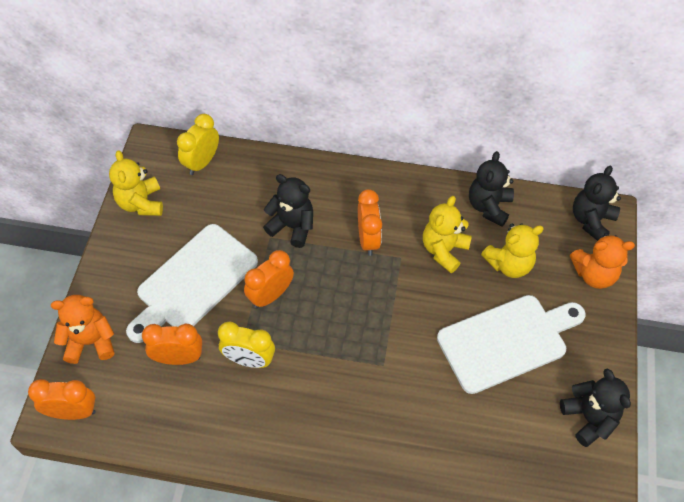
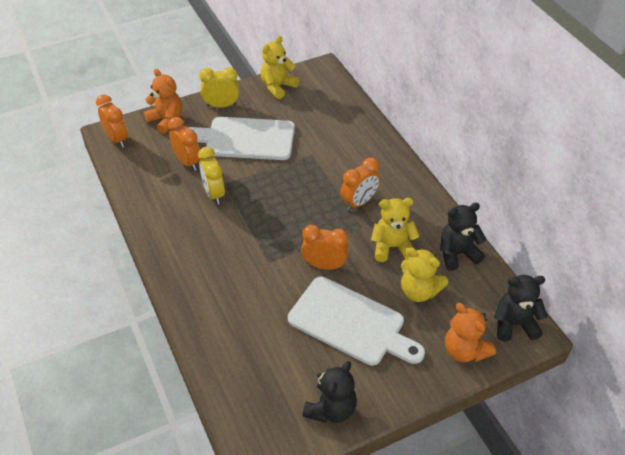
camera: 55 degrees right, 10 degrees down
(202, 162) = (334, 94): yellow clock -> yellow clock (221, 105)
(270, 295) = (269, 178): orange clock -> orange clock (324, 265)
(292, 226) = (330, 160): black teddy bear -> none

